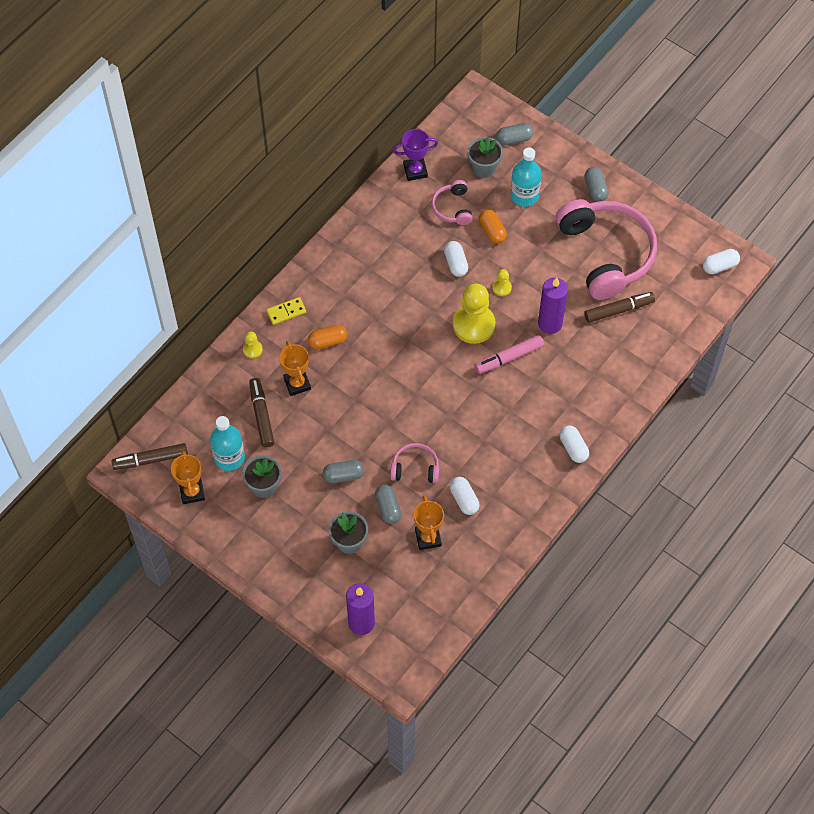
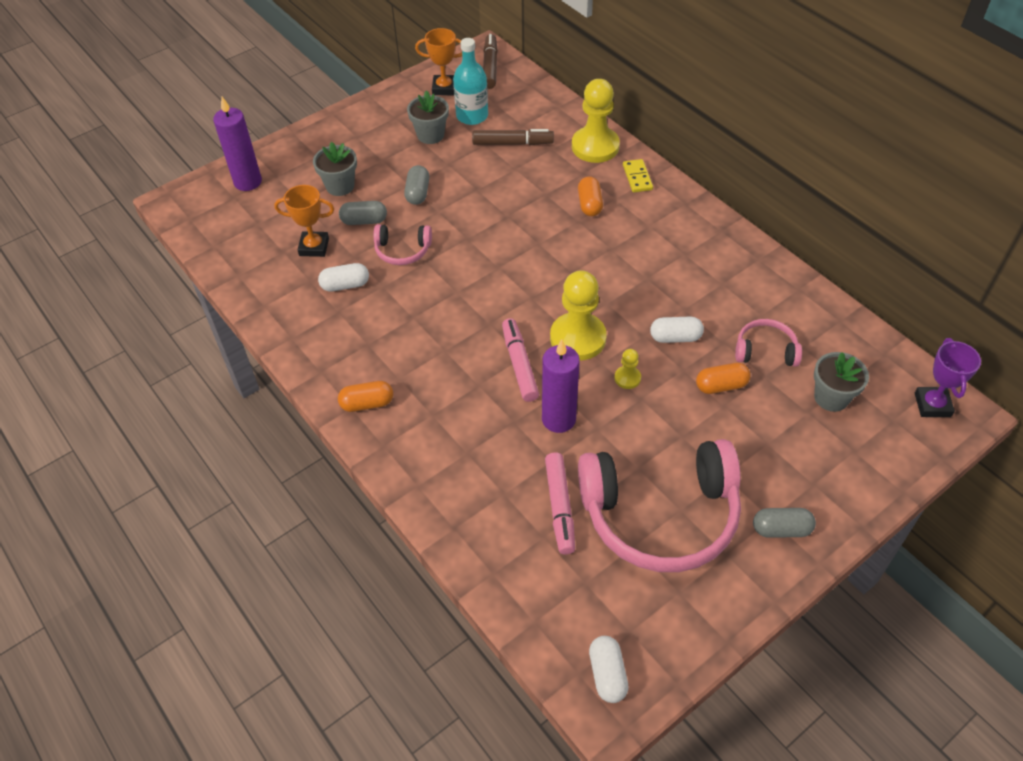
camera: 105 degrees right, 10 degrees down
(252, 349) = (595, 146): yellow pawn -> yellow pawn, size x2.19
(297, 384) = (542, 174): orange trophy -> none
(415, 171) = (830, 322): purple trophy -> purple trophy (932, 405)
(415, 468) = (402, 251): pink headphones -> pink headphones turned 75 degrees clockwise
(514, 139) = (882, 444): grey capsule -> none
(524, 196) = (777, 435): turquoise bottle -> none
(573, 448) = (367, 404): white capsule -> orange capsule
(618, 310) = (559, 507): brown marker -> pink marker

